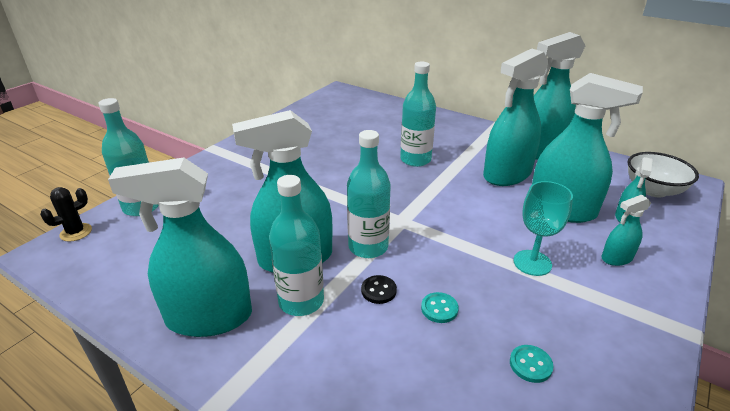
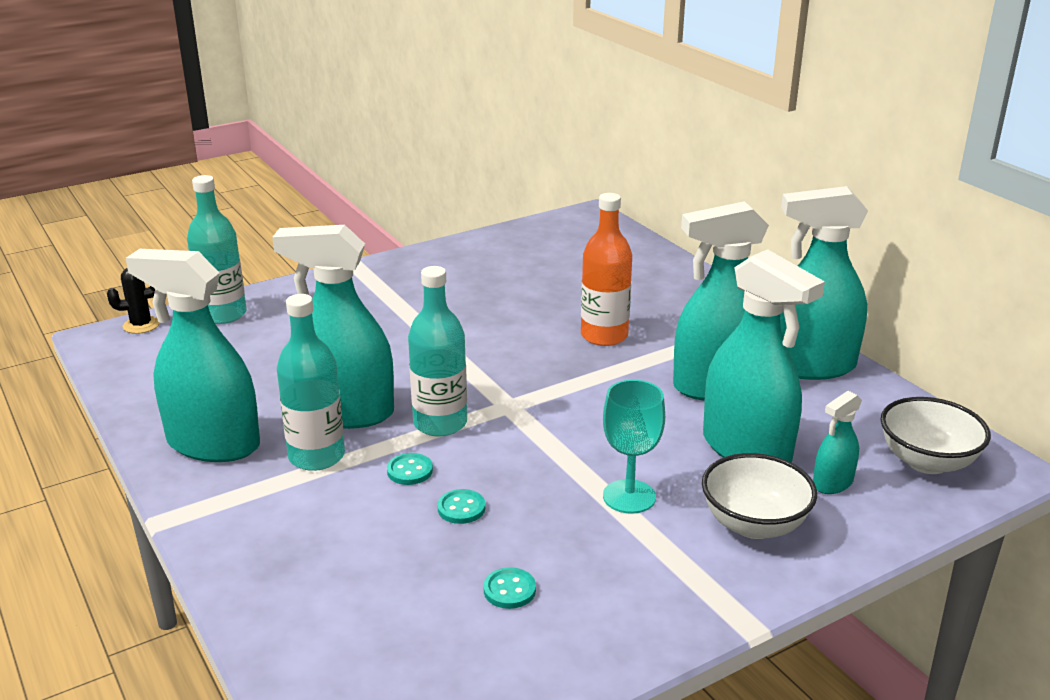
camera: 25 degrees right, 5 degrees down
(378, 290) = (410, 471): black button -> turquoise button
(415, 159) = (604, 336): turquoise bottle -> orange bottle
(616, 258) = (754, 524): turquoise spray bottle -> white bowl

